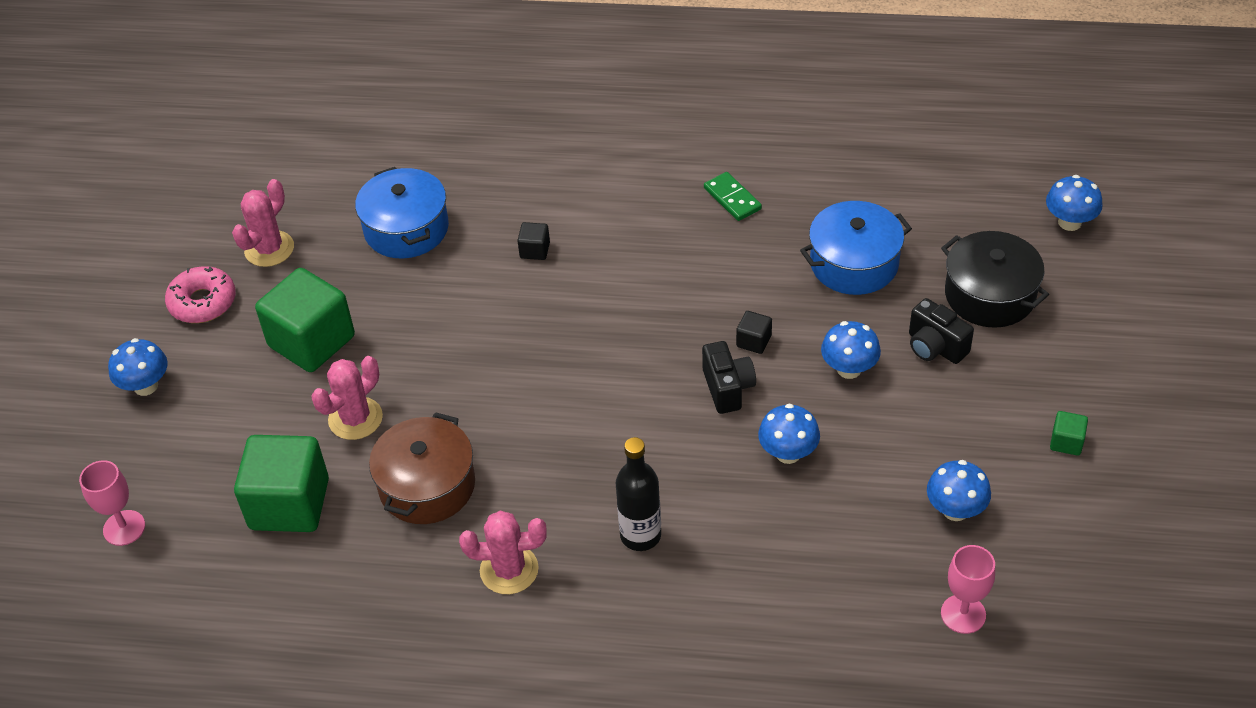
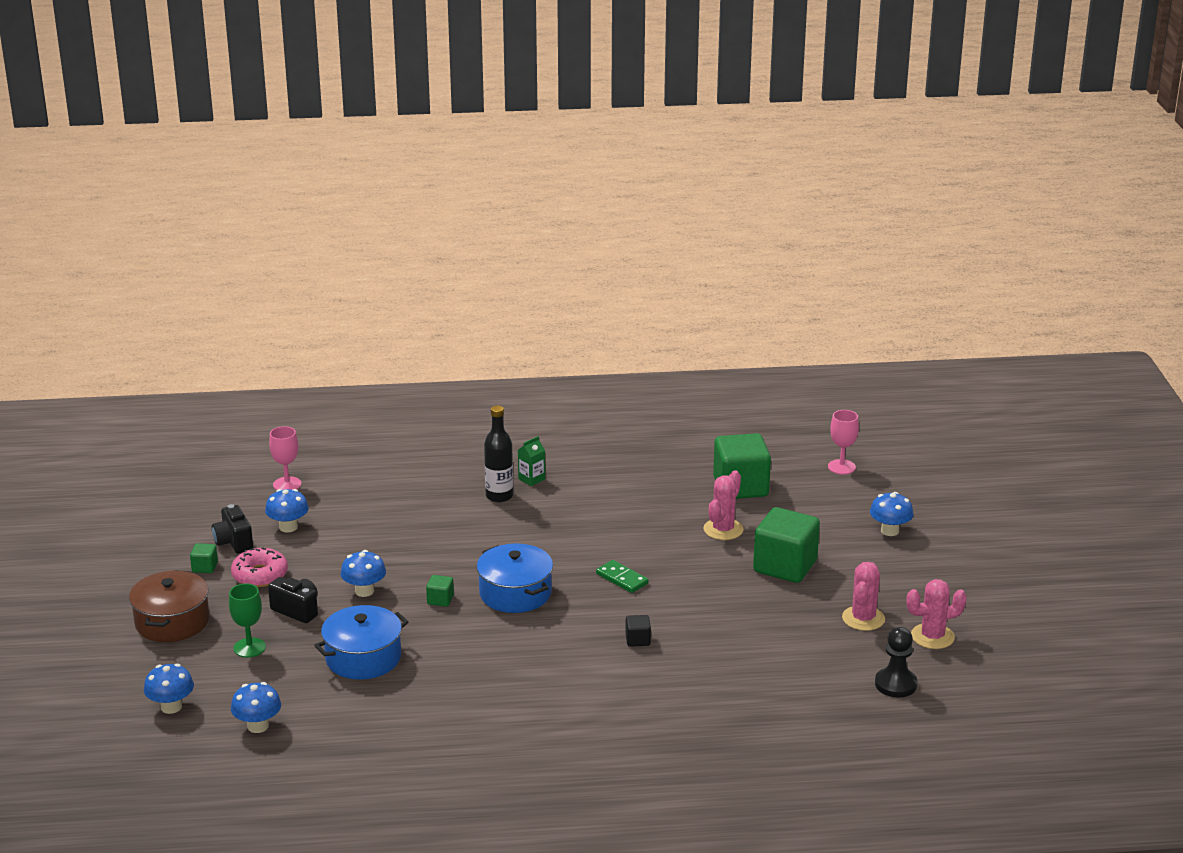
camera: 165 degrees right, 20 degrees down
(203, 302) = (889, 580): pink donut -> pink donut (260, 575)
(291, 161) = (895, 684): none -> black pawn
(406, 229) = (756, 644): blue pot -> blue pot (515, 593)
(427, 485) = (653, 504): brown pot -> brown pot (172, 621)
(509, 570) = (579, 474): pink cactus -> pink cactus (932, 636)
(584, 569) = (531, 479): none -> green carton
(727, 388) = (455, 571): black camera -> black camera (234, 542)
(732, 199) = (476, 695): green domino -> green domino (622, 579)
(753, 341) = (440, 600): black cube -> green cube
(788, 453) = (406, 542): blue mushroom -> blue mushroom (258, 726)
(990, 295) = (249, 647): black pot -> green goblet

